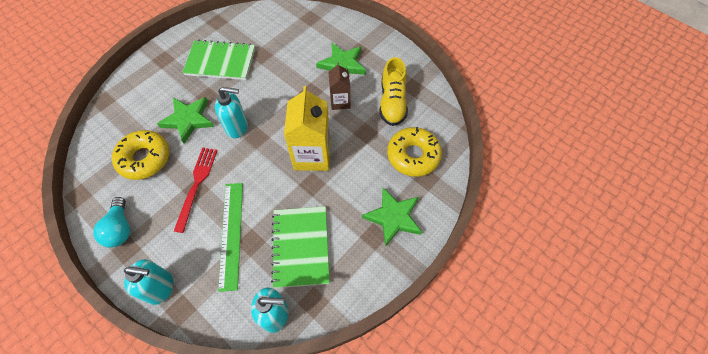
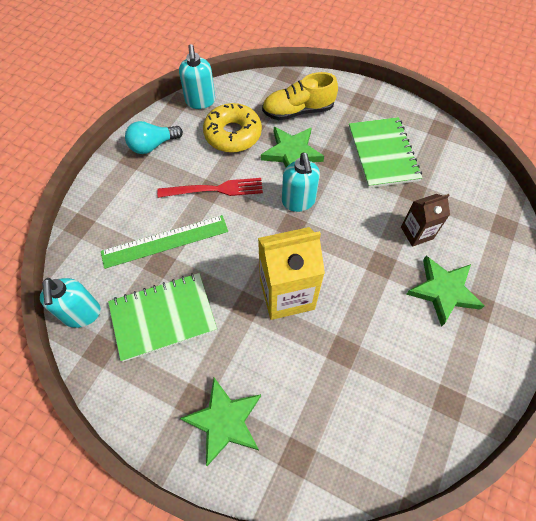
camera: 75 degrees right, 0 degrees up
(161, 288) = (99, 201): turquoise soap dispenser -> turquoise soap dispenser (200, 101)
(340, 101) = (380, 304): brown carton -> brown carton (416, 233)
(392, 102) = (408, 377): yellow shoe -> yellow shoe (298, 111)
(413, 155) = (327, 428): yellow donut -> none

